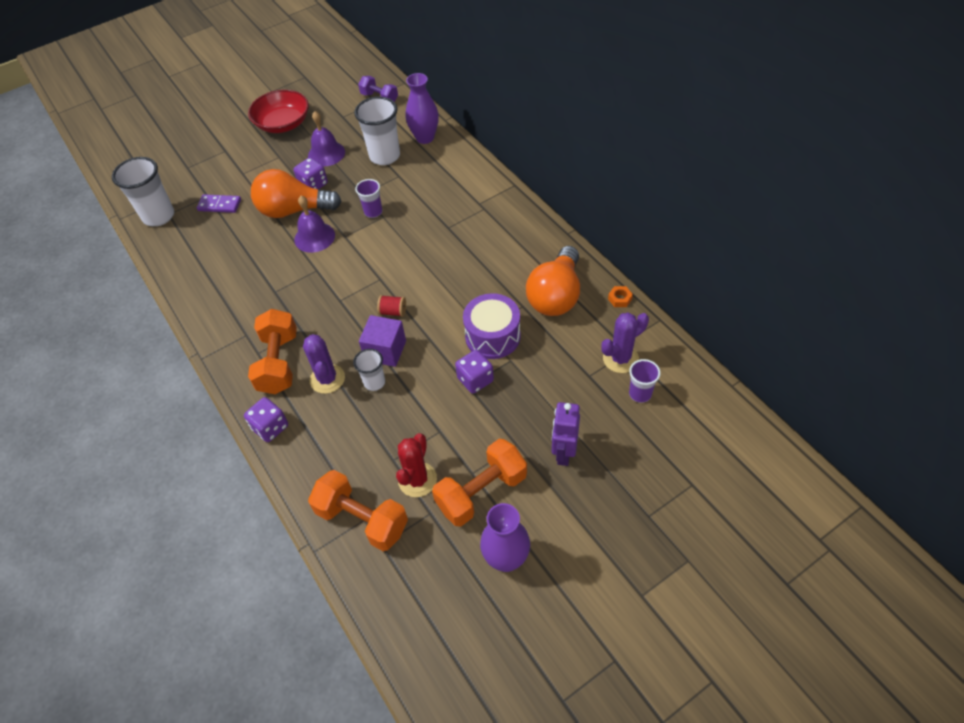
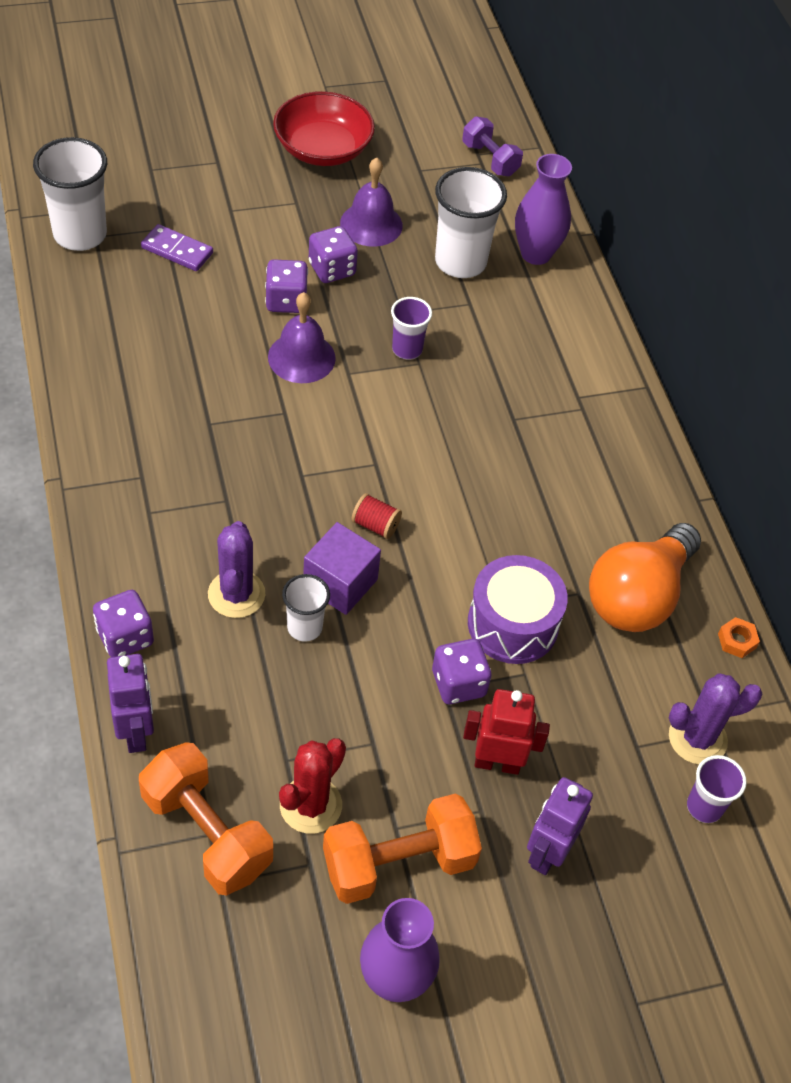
camera: 10 degrees right, 0 degrees up
(278, 363) = (174, 540): orange dumbbell -> none
(293, 210) = (286, 301): orange light bulb -> purple dice
(297, 478) = (136, 732): none -> purple robot
(515, 415) = (497, 763): none -> red robot

